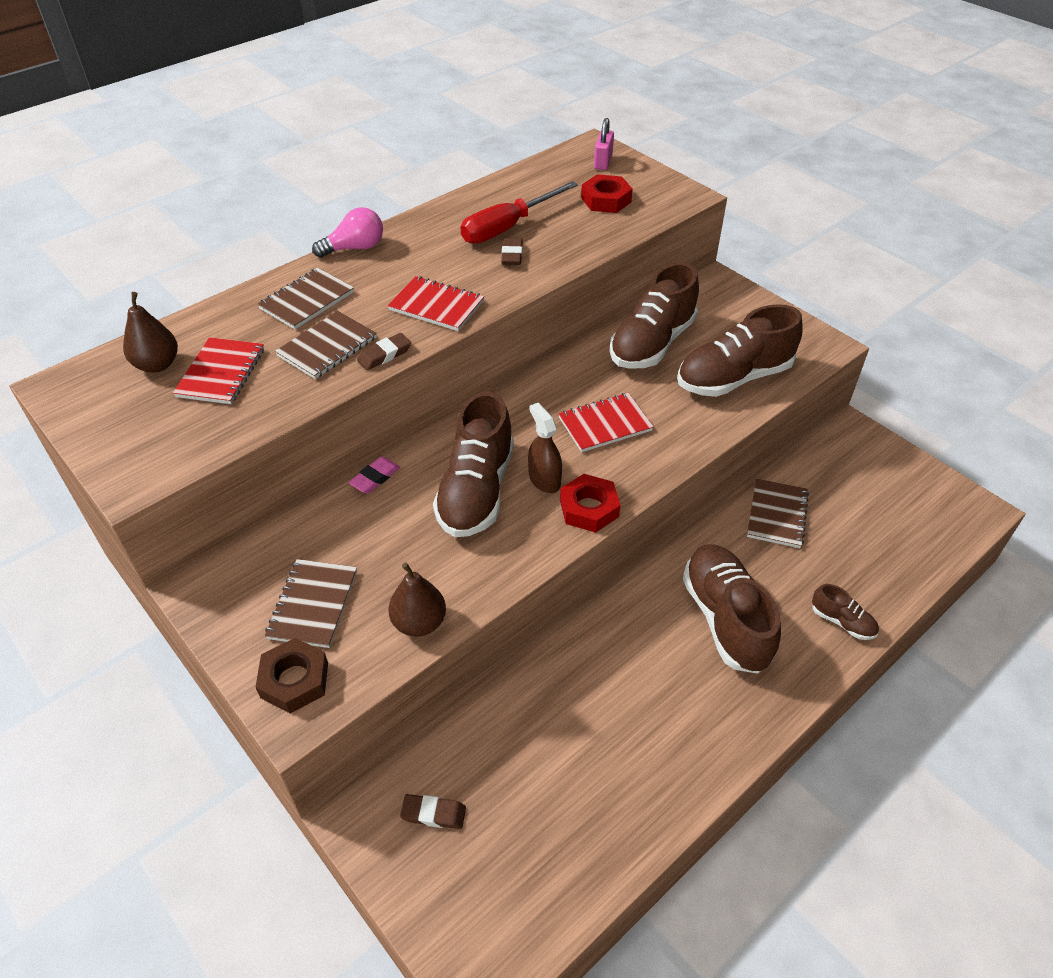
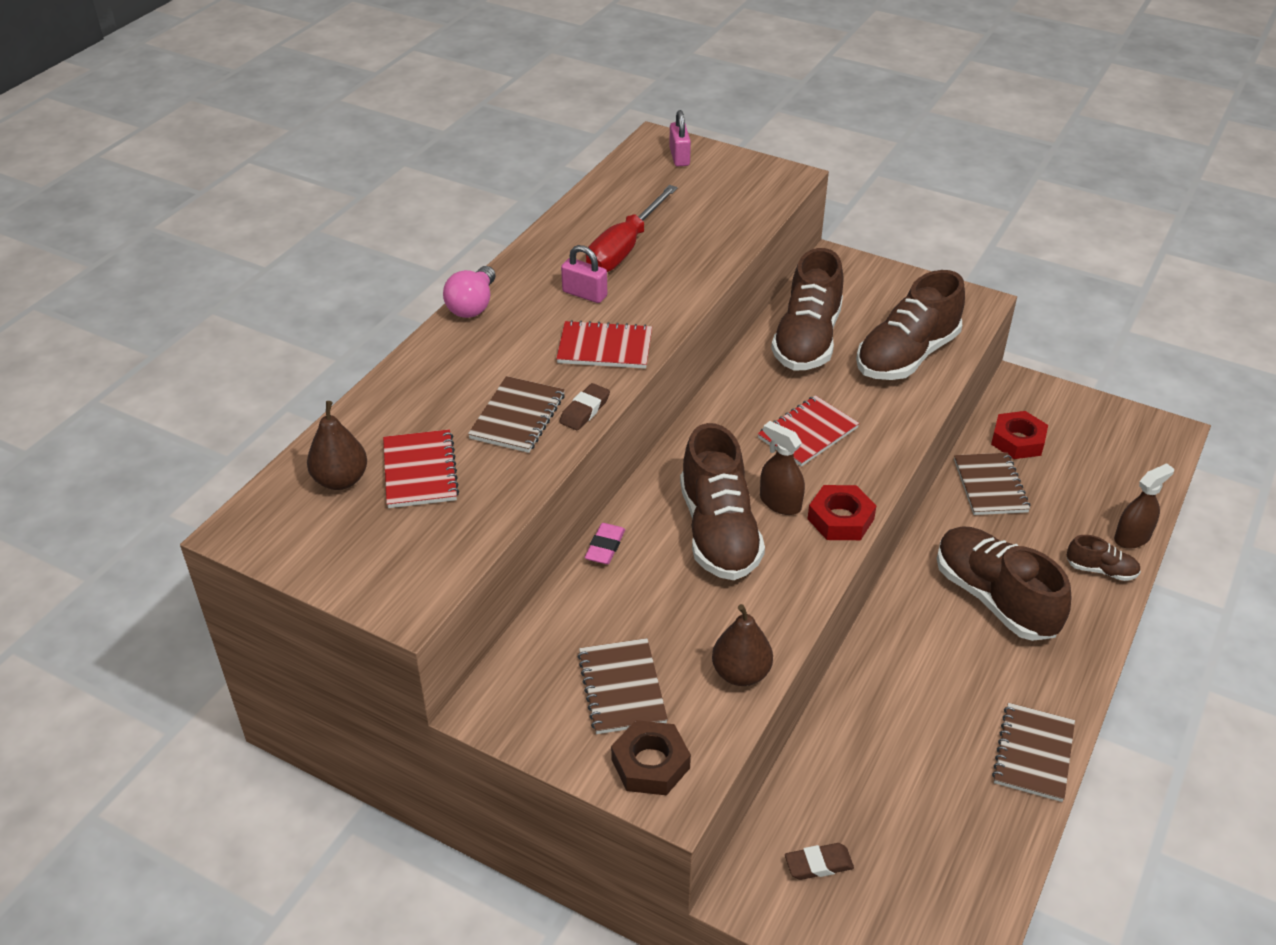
camera: 20 degrees left, 5 degrees down
(307, 300) = (460, 373): brown notebook -> brown notebook (1033, 753)
(355, 248) = (473, 305): pink light bulb -> pink light bulb turned 150 degrees clockwise
(450, 258) = (584, 294): none -> pink padlock
(512, 255) = (648, 277): brown eraser -> none
(606, 200) = (708, 198): red nut -> red nut (1018, 441)
(889, 599) = (1132, 537): none -> brown spray bottle

